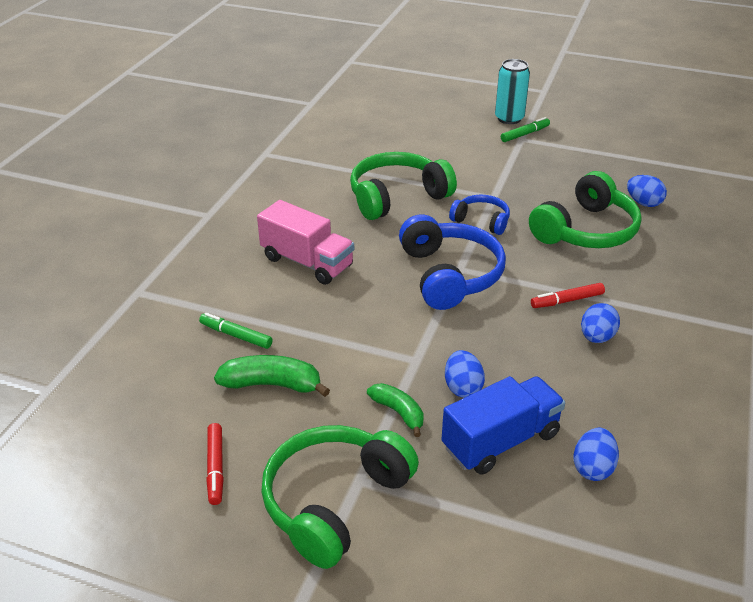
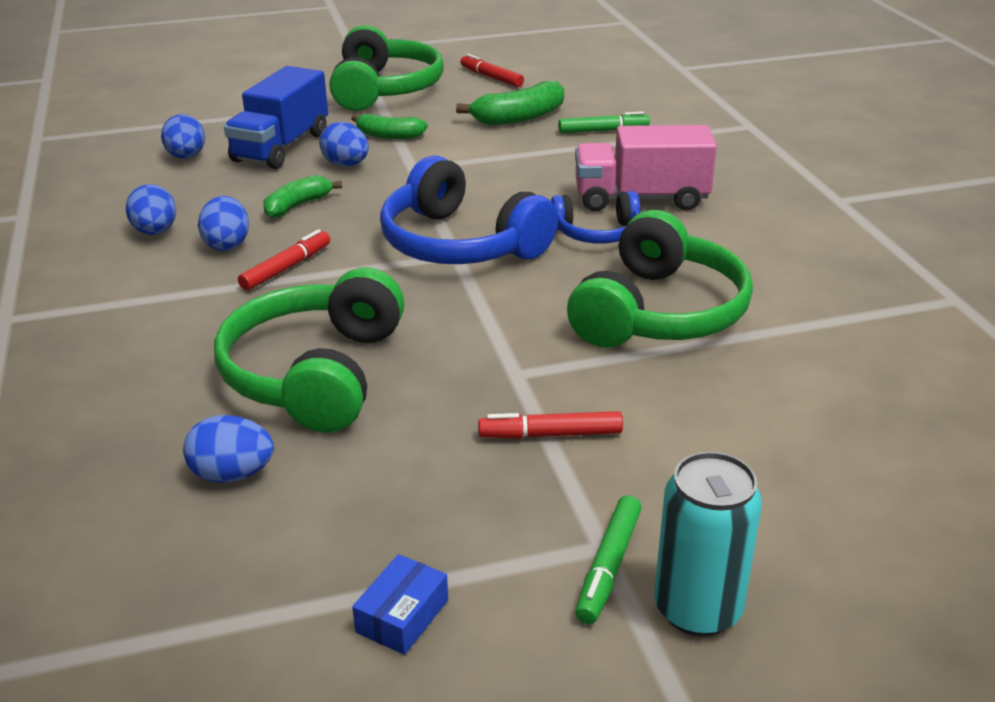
camera: 145 degrees right, 5 degrees down
(481, 221) = (492, 325): blue headphones -> blue headphones (597, 233)
(504, 171) = (550, 435): none -> red marker
(529, 355) = (298, 206): none -> green banana
(601, 146) = (402, 616): none -> blue box
(645, 372) = (155, 232): none -> blue egg

